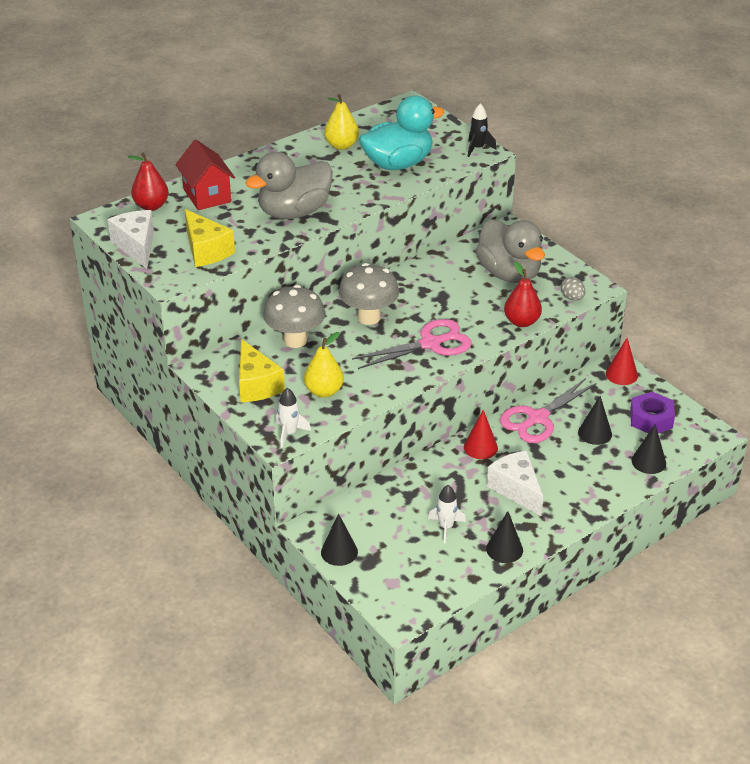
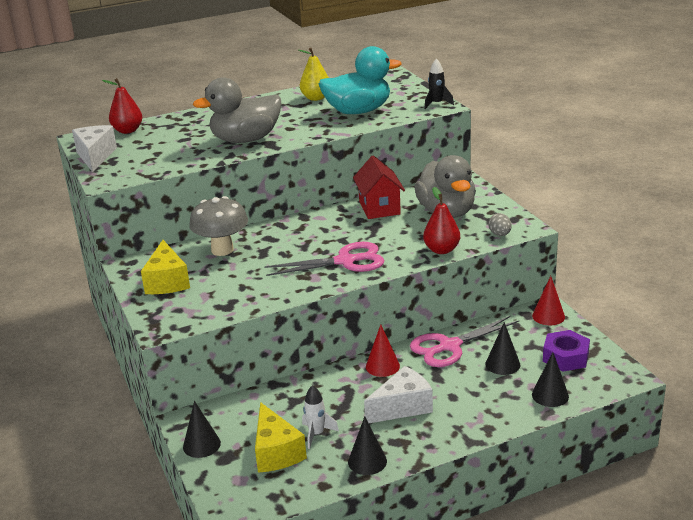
camera: 15 degrees right, 10 degrees down
(206, 250) = (151, 162): yellow cheese -> yellow cheese (276, 452)
(207, 195) = (179, 126): red house -> red house (379, 208)
(289, 433) = (173, 322): white rocket -> none
(324, 391) = (225, 291): yellow pear -> none
(369, 317) = (298, 237): grey mushroom -> none
(516, 489) = (402, 407): white cheese -> white cheese turned 75 degrees clockwise

